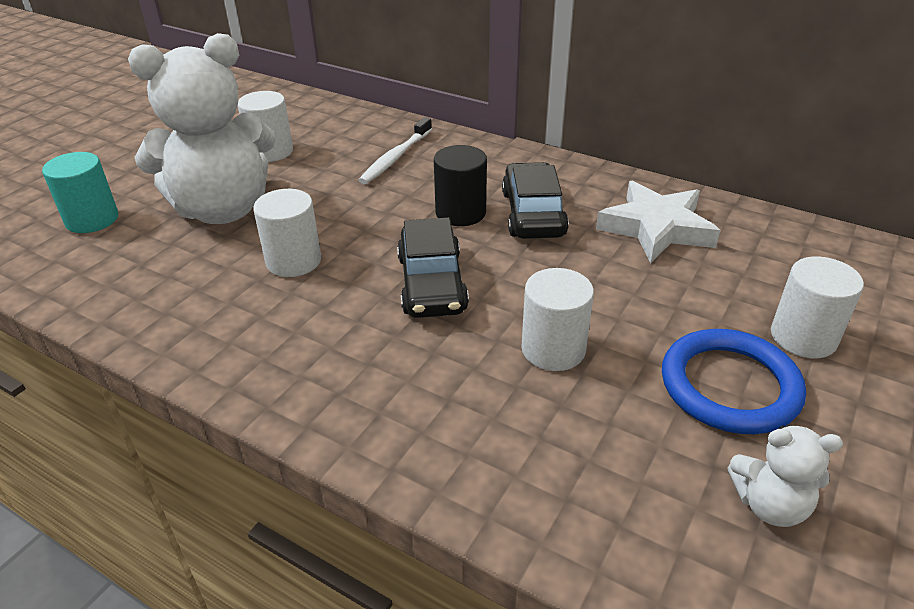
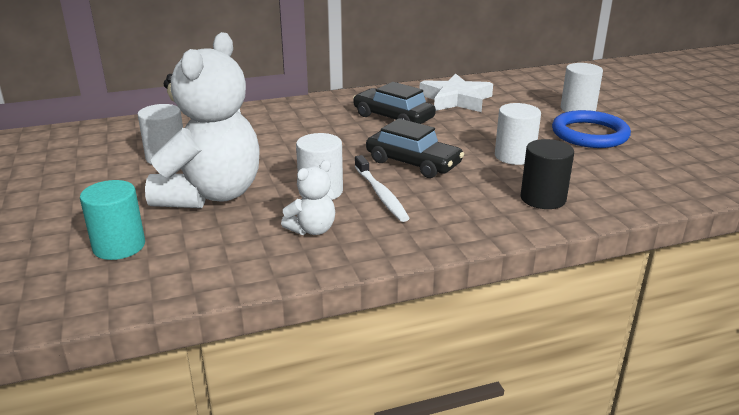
camera: 50 degrees left, 10 degrees down
(396, 157) = (261, 126): white toothbrush -> white toothbrush (381, 194)
(460, 213) = (358, 132): black cylinder -> black cylinder (543, 198)
(769, 505) = (666, 157): white teddy bear -> white teddy bear (312, 229)

